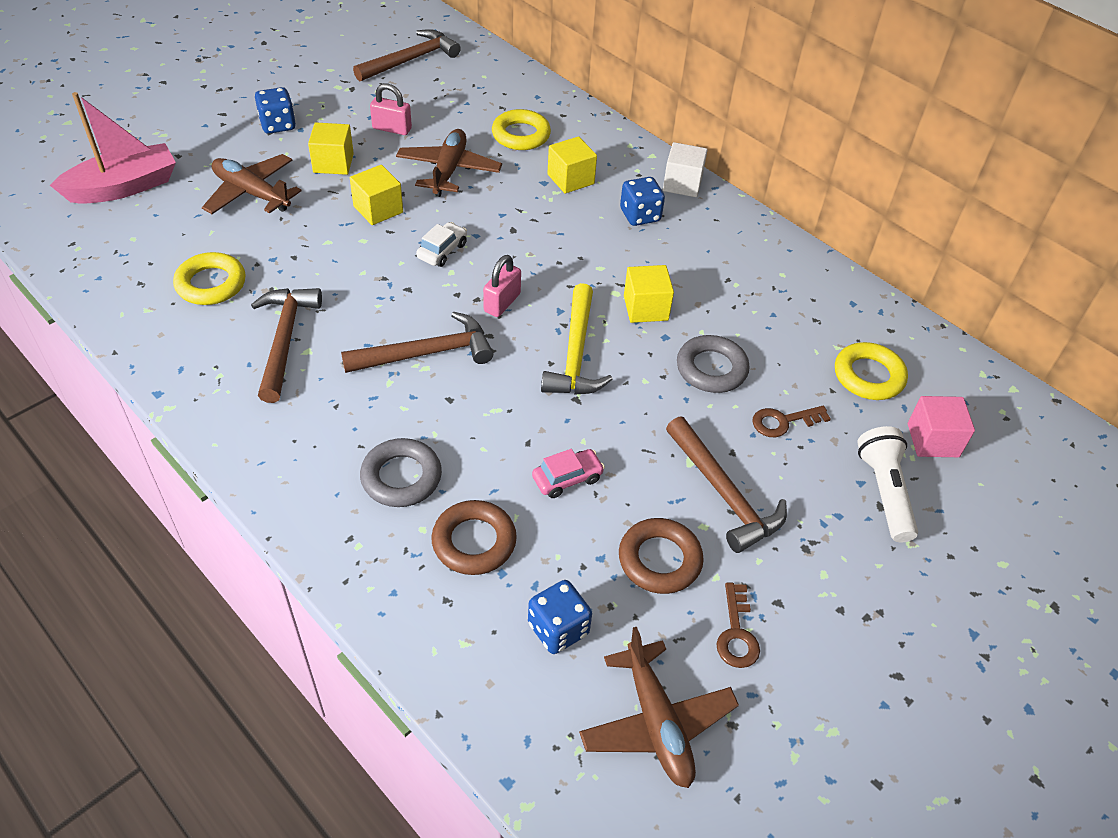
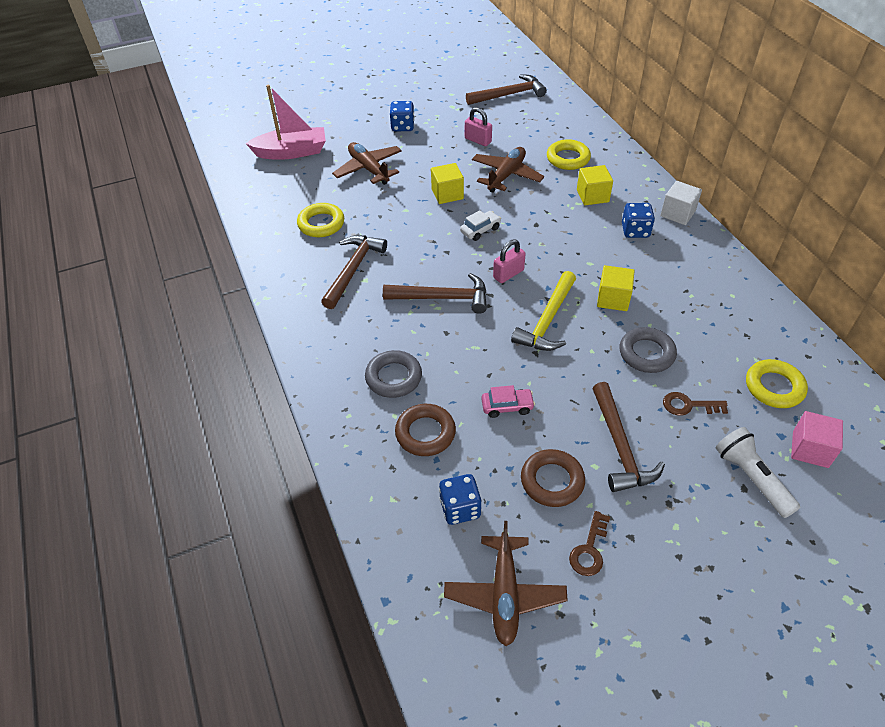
camera: 25 degrees right, 0 degrees up
(333, 163) = (429, 158): yellow cube -> none
(884, 492) = (751, 478): white flashlight -> white flashlight turned 45 degrees counterclockwise

